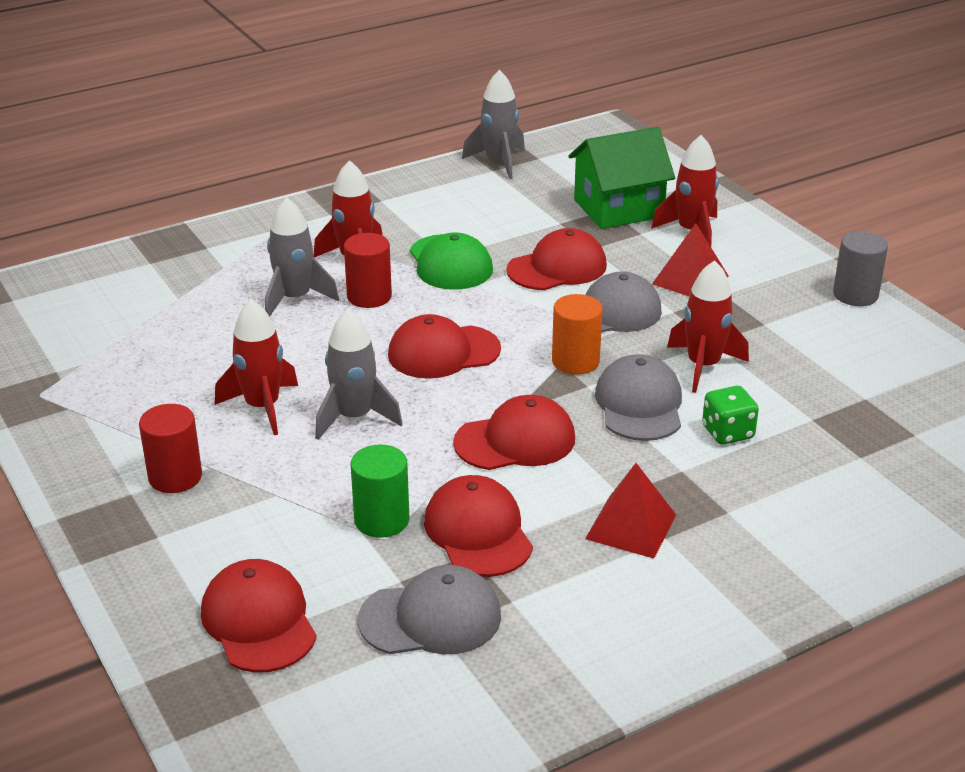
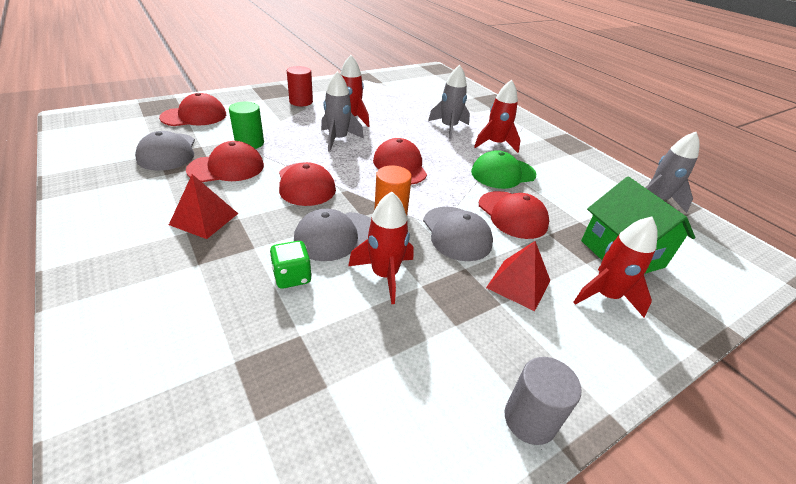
camera: 85 degrees right, 5 degrees up
(369, 296) = (456, 147): red cylinder -> none
(639, 404) = (336, 236): grey cap -> grey cap turned 150 degrees clockwise

